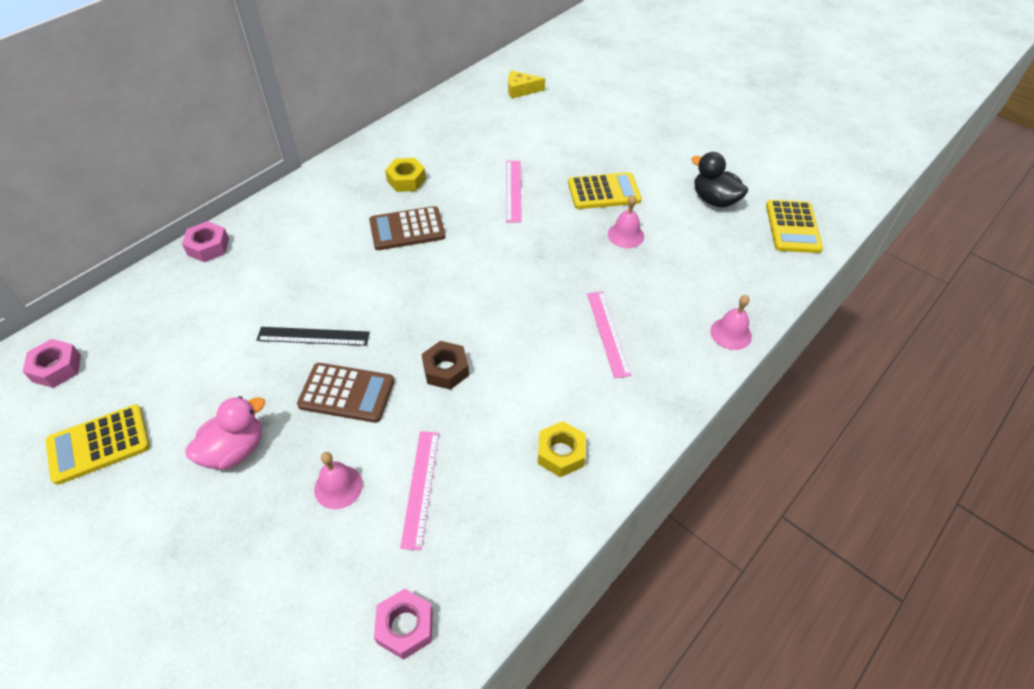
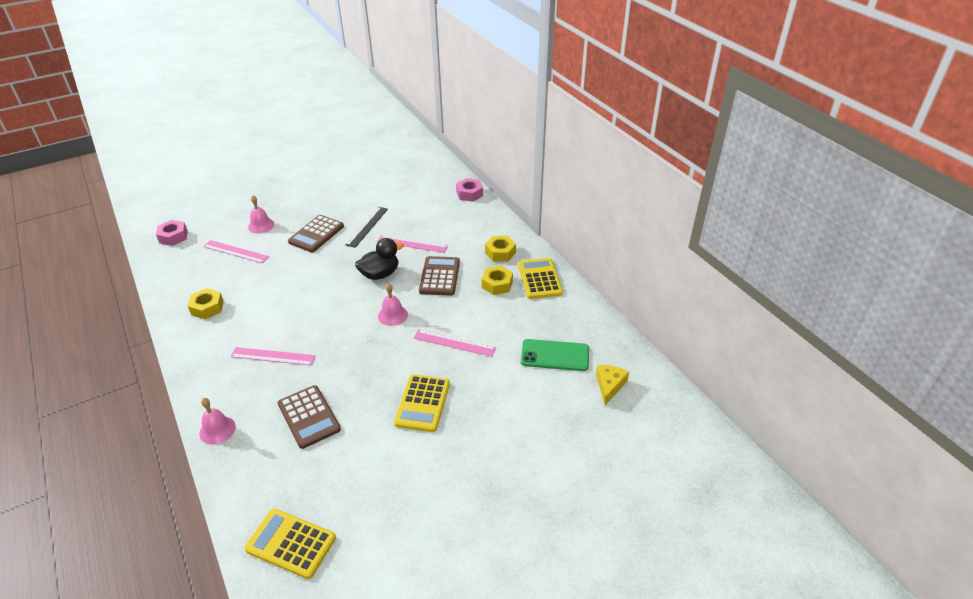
camera: 110 degrees right, 10 degrees down
(57, 368) = (403, 149): pink nut -> none
(99, 444) = (346, 161): yellow calculator -> yellow calculator (539, 279)
(235, 450) = (310, 197): pink duck -> none
(344, 189) = (500, 252): none -> yellow nut
(346, 273) = (412, 244): none -> pink ruler
(445, 370) = (303, 273): brown nut -> none
(499, 124) = (555, 355): none -> green phone
(625, 235) = (361, 400): pink bell -> pink bell (392, 315)
(668, 266) = (309, 417): none -> brown calculator
(714, 200) = (366, 489): black duck -> black duck (380, 274)

